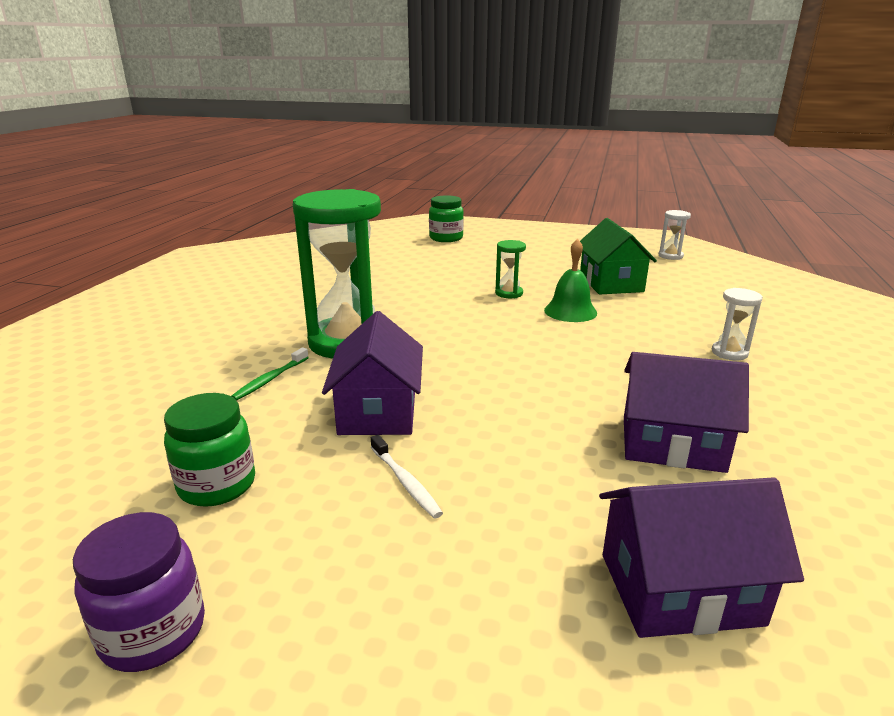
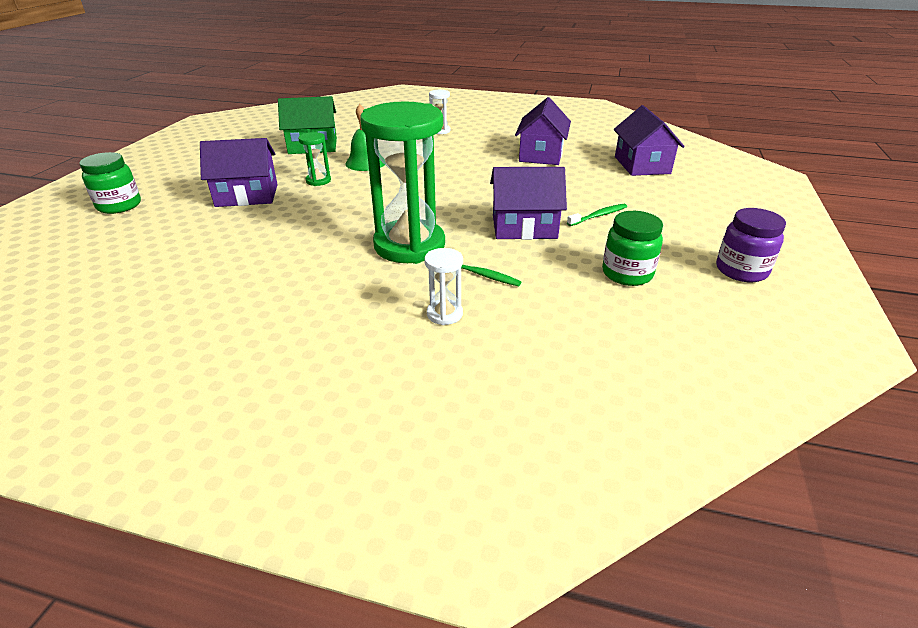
camera: 90 degrees left, 10 degrees up
(405, 482) = (598, 216): white toothbrush -> green toothbrush
(468, 270) = (247, 195): none -> purple house
(670, 256) = (261, 123): white hourglass -> white hourglass (444, 314)

